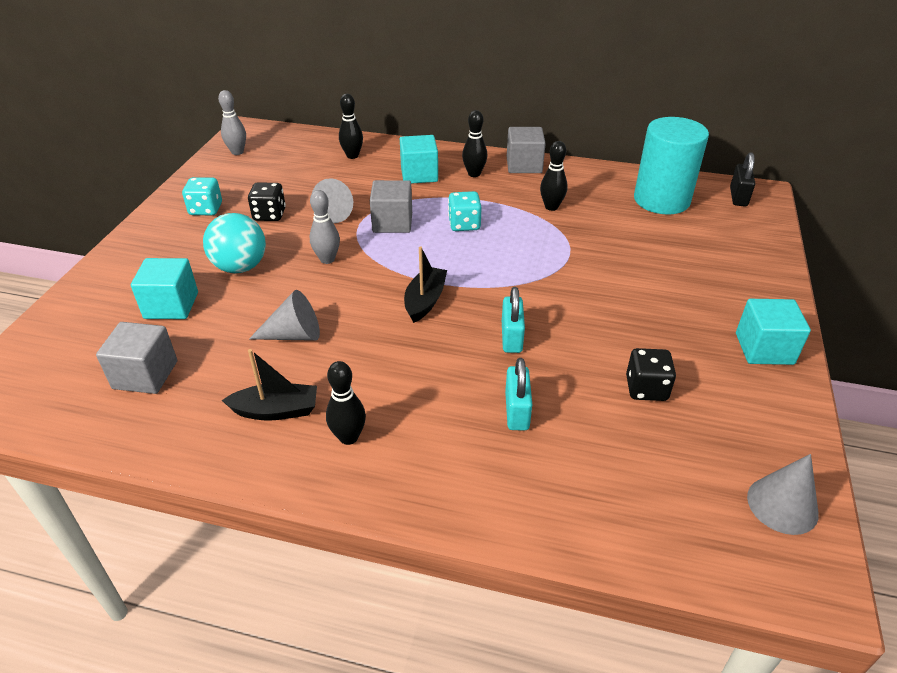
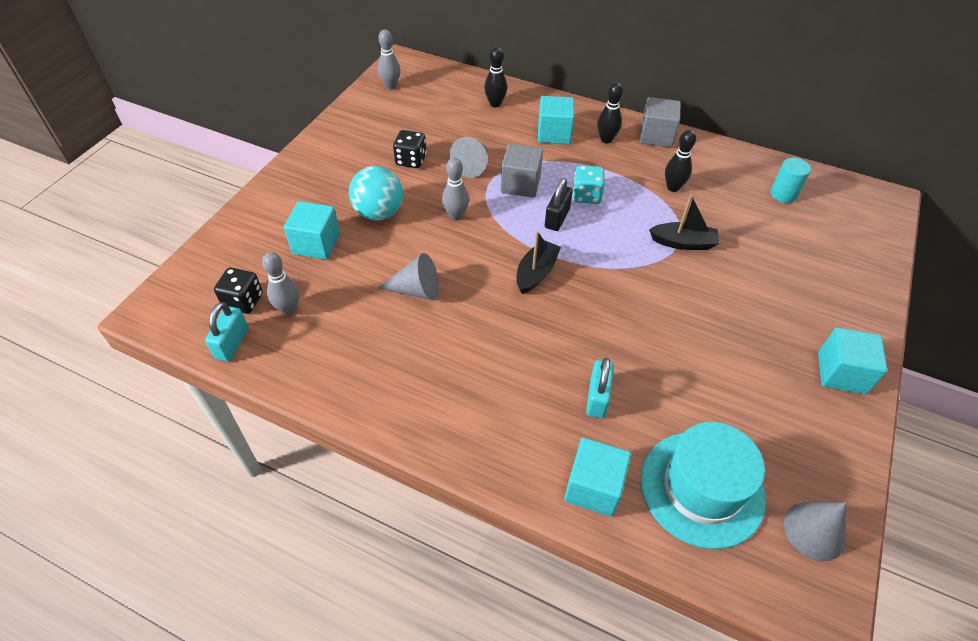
camera: 10 degrees right, 10 degrees up
(145, 375) = (289, 309): grey cube -> grey bowling pin
(206, 209) = (356, 146): turquoise dice -> none
(276, 410) = (392, 362): black boat -> black boat (683, 243)
(348, 437) = (448, 398): black bowling pin -> none
(511, 337) = (607, 323): turquoise padlock -> turquoise padlock (232, 343)
(532, 502) = (593, 487): none -> turquoise cube
(646, 388) = (719, 395): black dice -> black dice (243, 301)
(652, 483) = (702, 488): none -> turquoise hat
(661, 200) = (783, 194): turquoise cylinder -> turquoise cylinder, size x0.49
(738, 197) = (862, 201): black padlock -> black padlock (557, 218)

